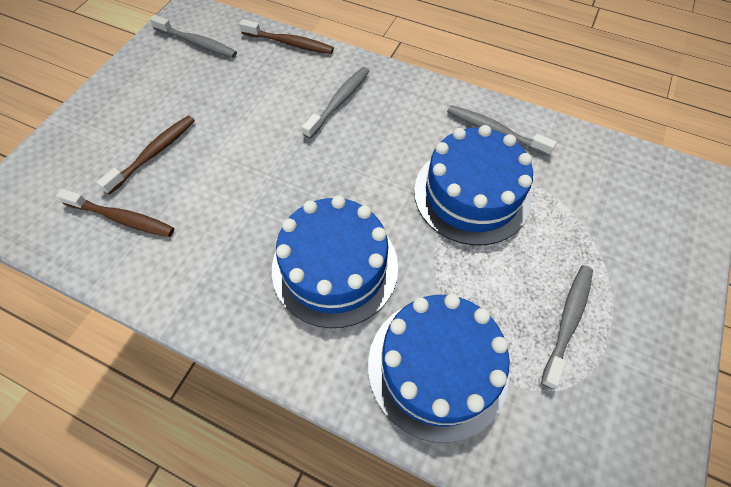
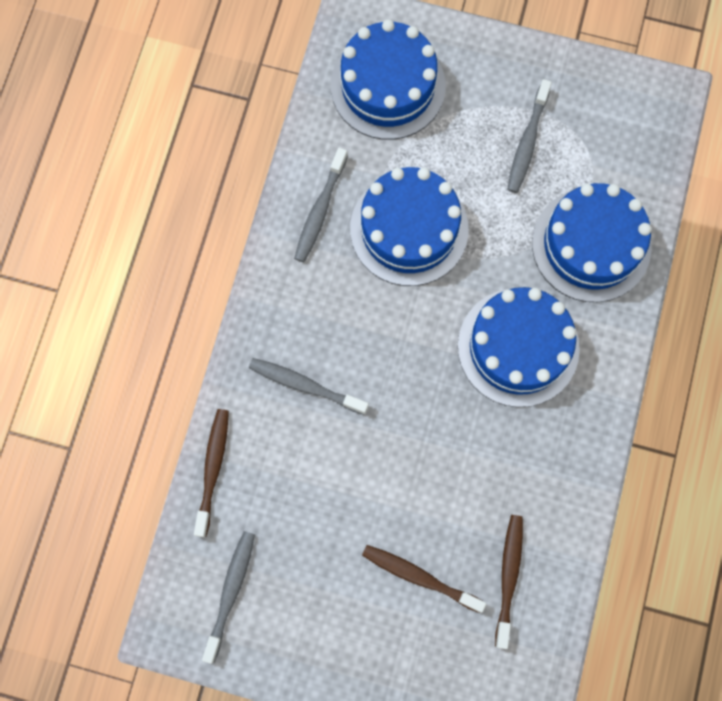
camera: 100 degrees left, 15 degrees up
(567, 321) = (527, 142): grey toothbrush -> grey toothbrush turned 90 degrees counterclockwise
(626, 200) = (388, 86): none -> blue cake

